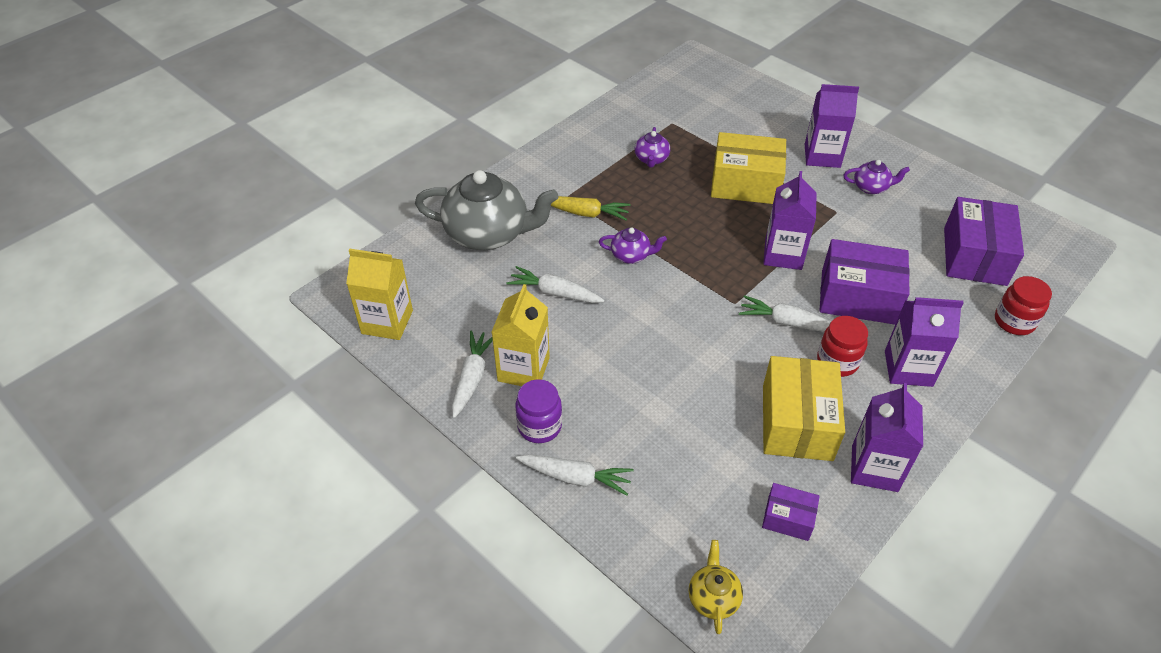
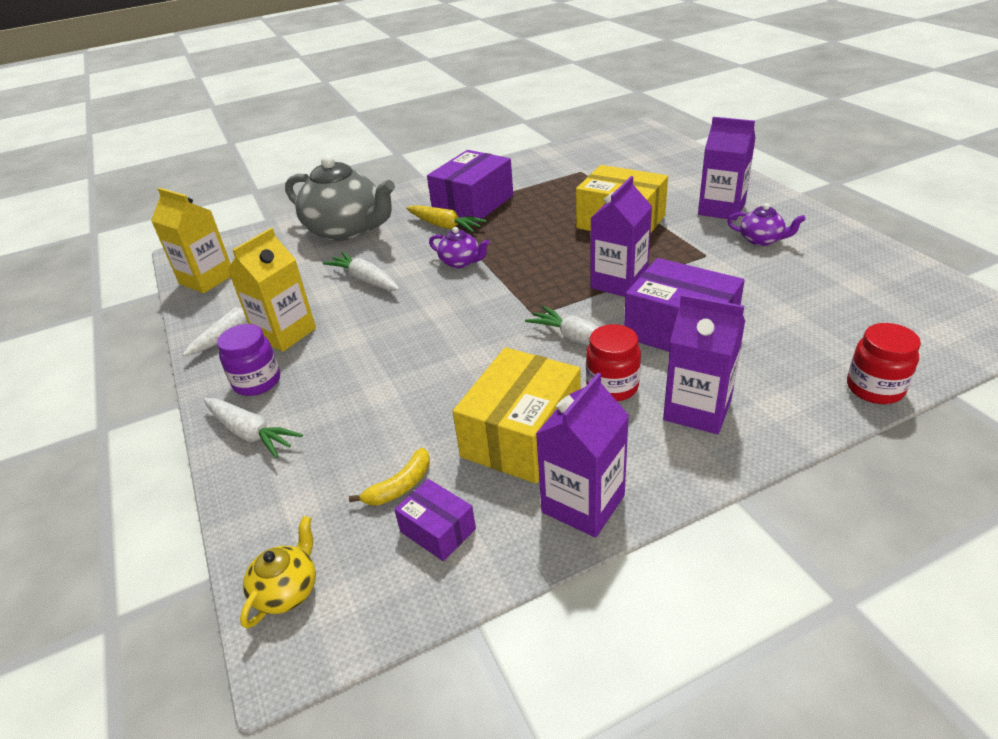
camera: 25 degrees right, 10 degrees down
(651, 159) = (539, 194): purple teapot -> none
(735, 491) = (400, 486): none -> yellow banana
(974, 256) = (856, 316): purple box -> purple box (473, 204)

